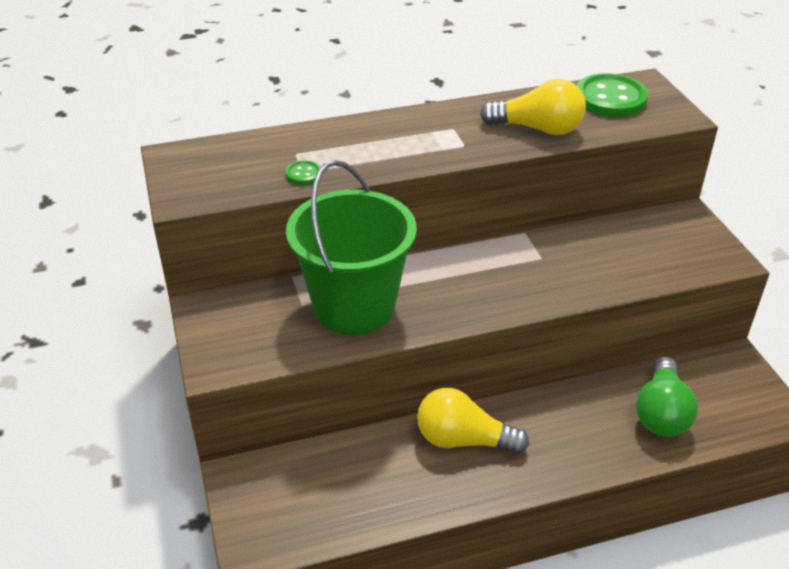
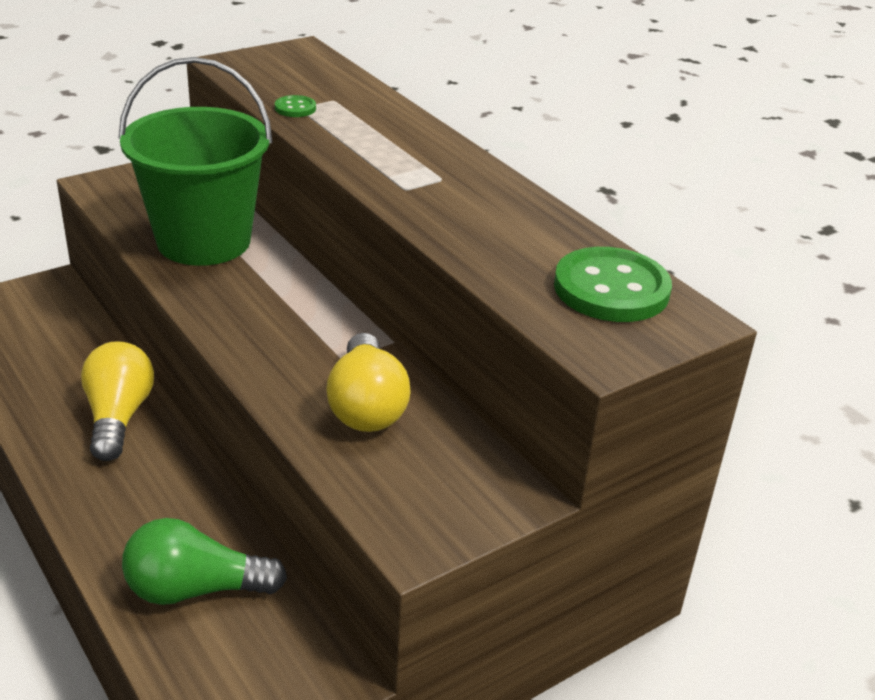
camera: 70 degrees right, 5 degrees down
(537, 129) = (479, 235): yellow light bulb -> yellow light bulb (366, 405)

